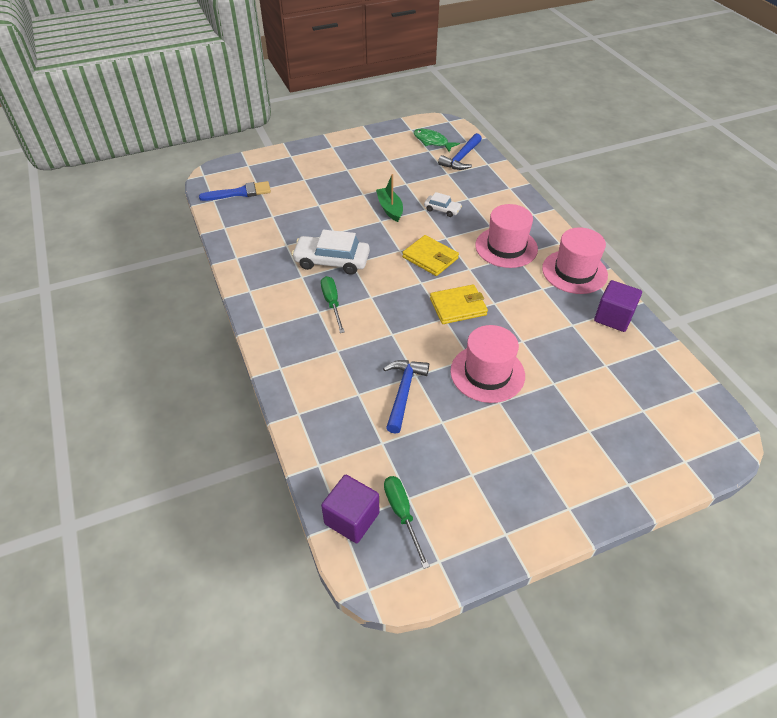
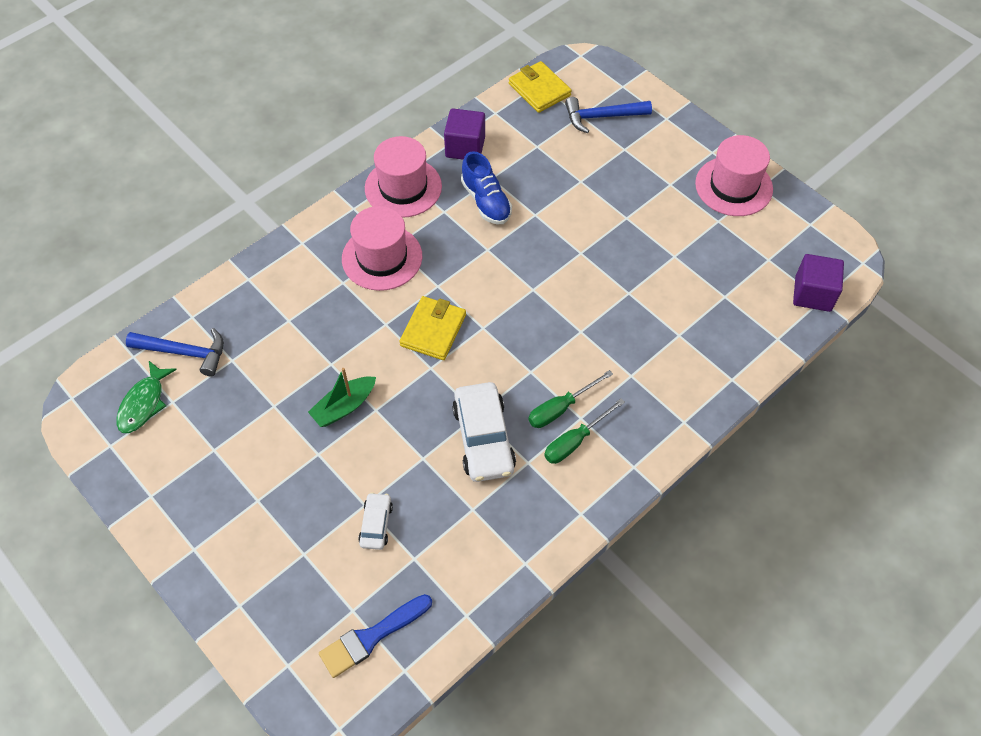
camera: 110 degrees left, 10 degrees up
(240, 193) = (371, 637): blue brush -> blue brush turned 90 degrees counterclockwise
(402, 514) = (786, 259): green screwdriver -> green screwdriver (575, 441)
(403, 393) = (656, 296): blue hammer -> blue hammer (602, 117)
(442, 209) = (325, 343): white car -> white car (376, 524)
(458, 307) = (509, 281): yellow wallet -> yellow wallet (539, 89)
(487, 373) = (595, 234): pink hat -> pink hat (733, 186)
(546, 314) = (486, 201): none -> blue shoe

